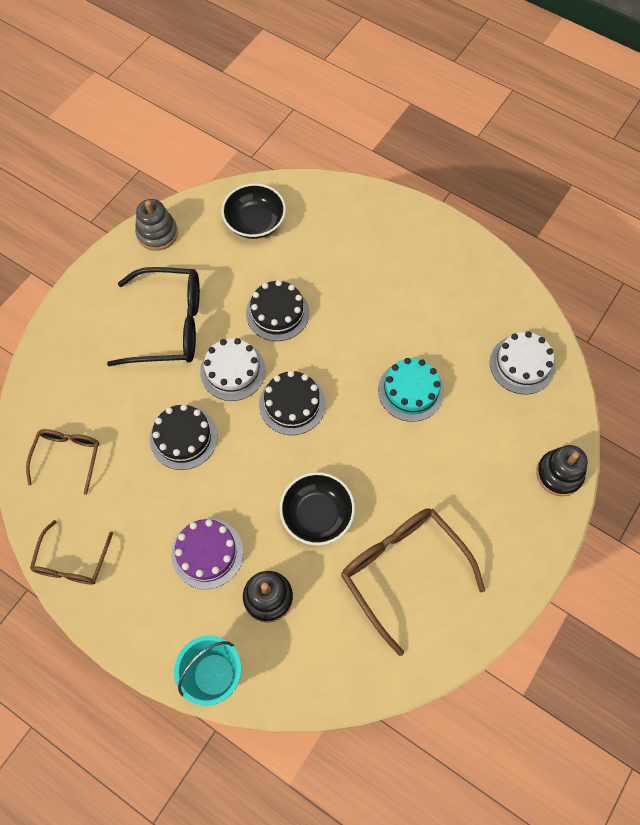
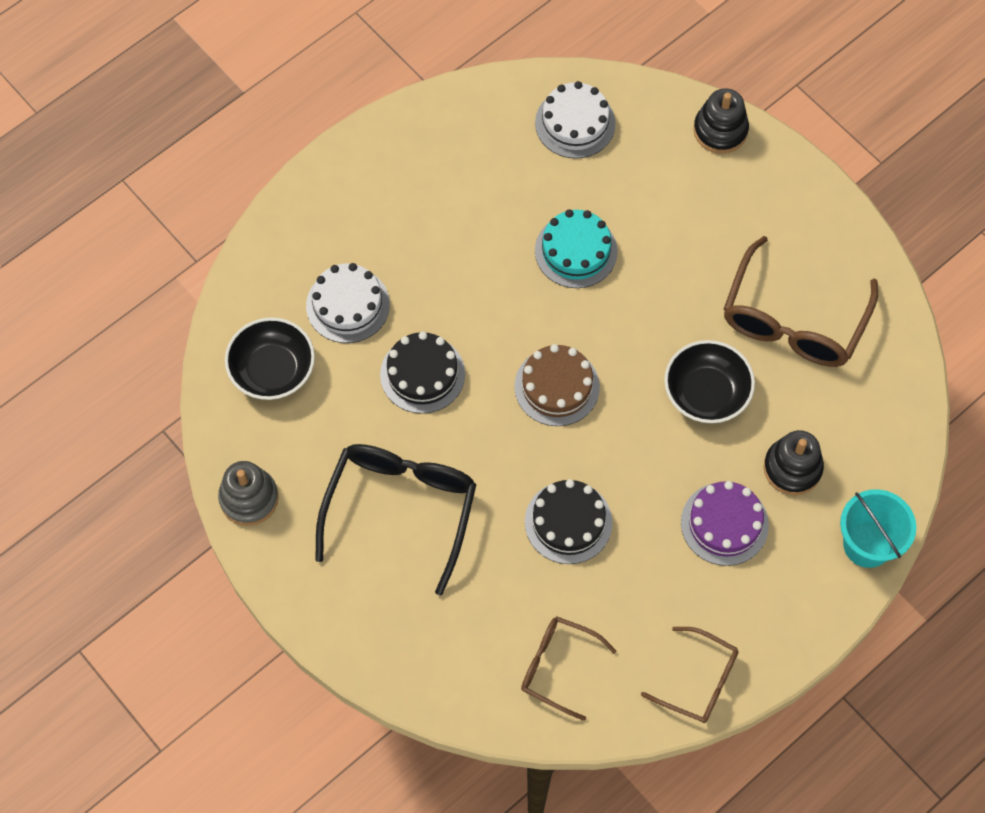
camera: 75 degrees left, 0 degrees up
(232, 371) = (491, 445): white cake -> white cake (348, 305)
(292, 404) = (557, 386): black cake -> brown cake
(402, 570) = (793, 320): brown glasses -> brown glasses turned 45 degrees counterclockwise

